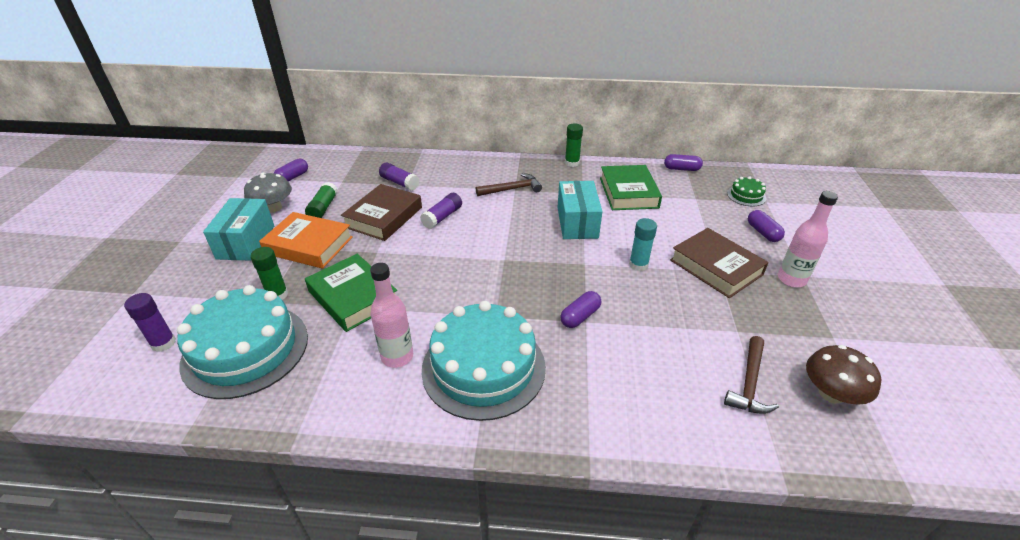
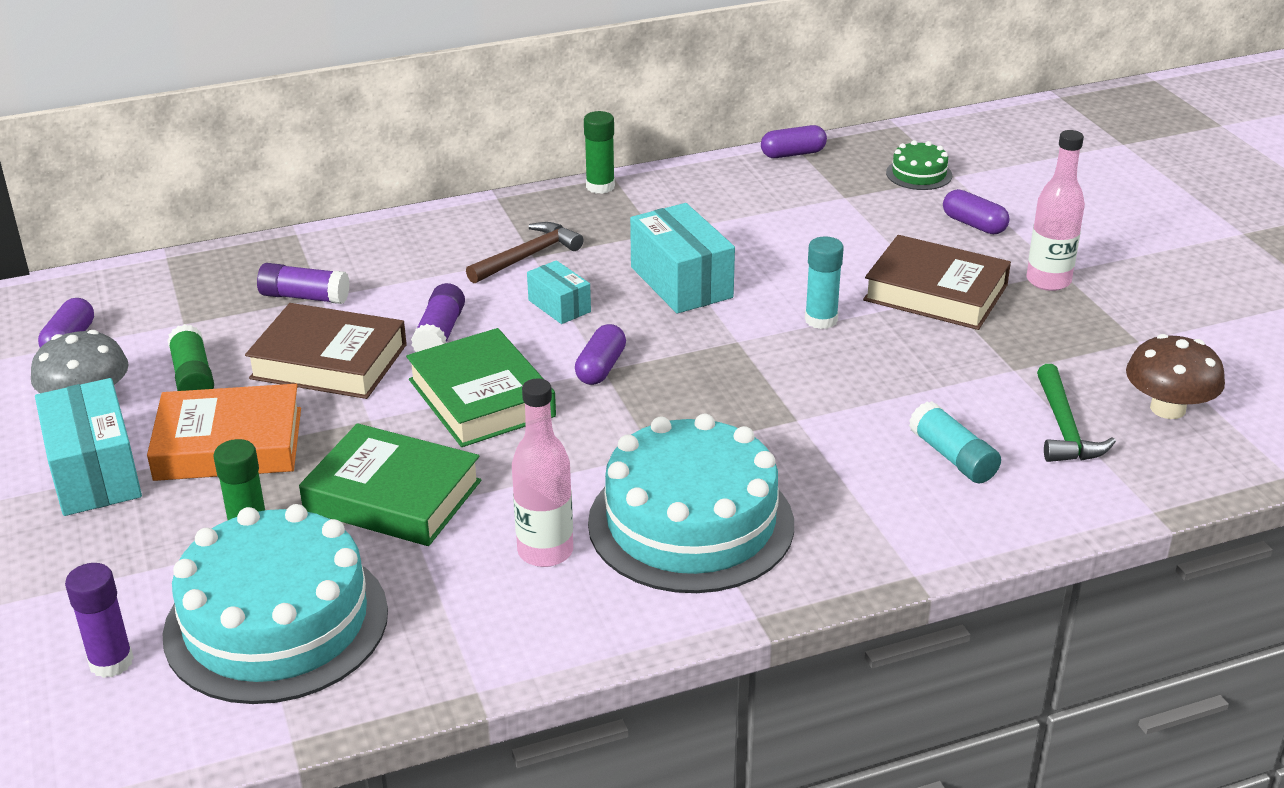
camera: 25 degrees left, 5 degrees down
(383, 217) = (329, 361): brown book -> brown book turned 75 degrees counterclockwise
(508, 218) = (559, 306): none -> turquoise box
(580, 316) = (783, 415): purple capsule -> purple capsule (600, 368)
(628, 192) = (731, 214): green book -> green book (481, 398)
(664, 378) = (952, 457): none -> turquoise glue stick
(749, 383) = (1064, 428): brown hammer -> green hammer

